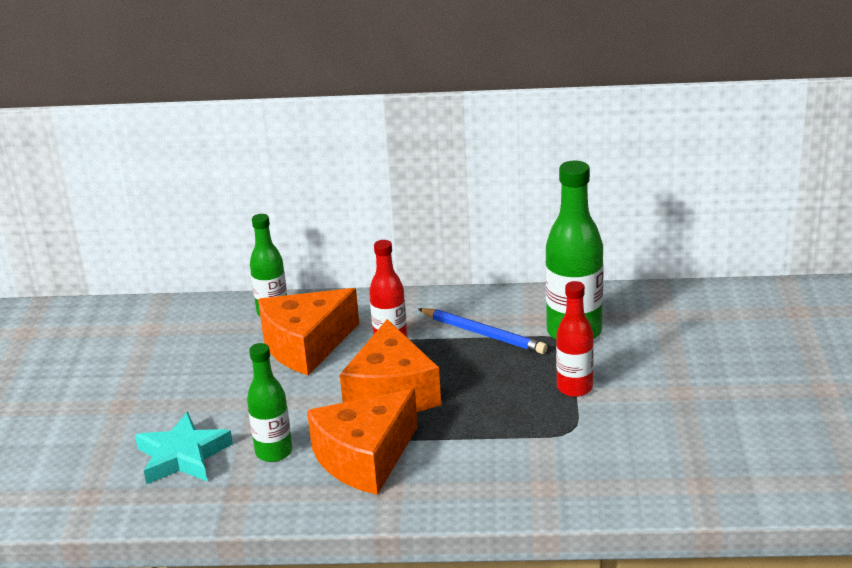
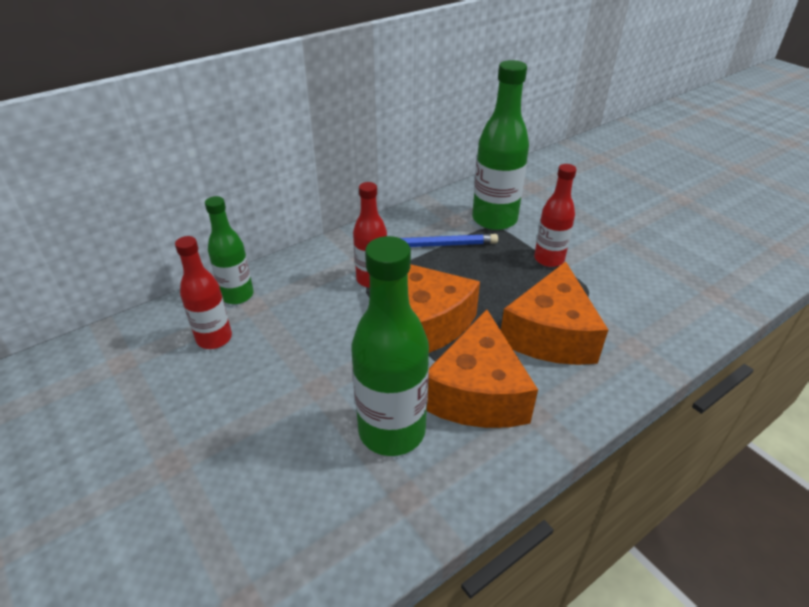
camera: 40 degrees left, 10 degrees up
(182, 456) = (304, 486): turquoise star -> none
(224, 338) = (214, 338): none -> red bottle
(274, 452) = (392, 431): green bottle -> green bottle, size x1.63
(306, 345) = (302, 313): orange cheese -> orange cheese (550, 335)

